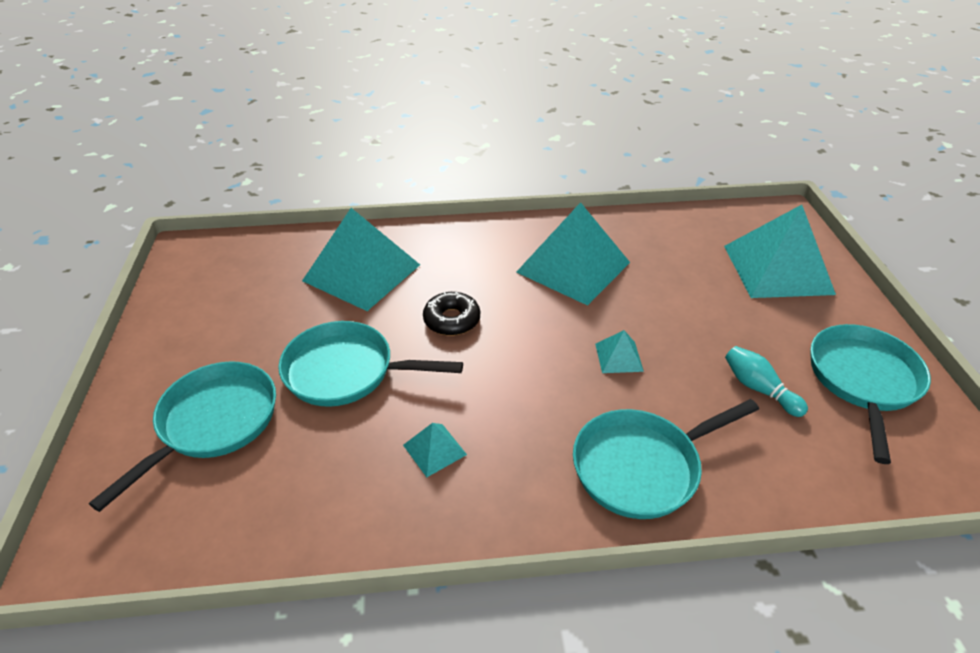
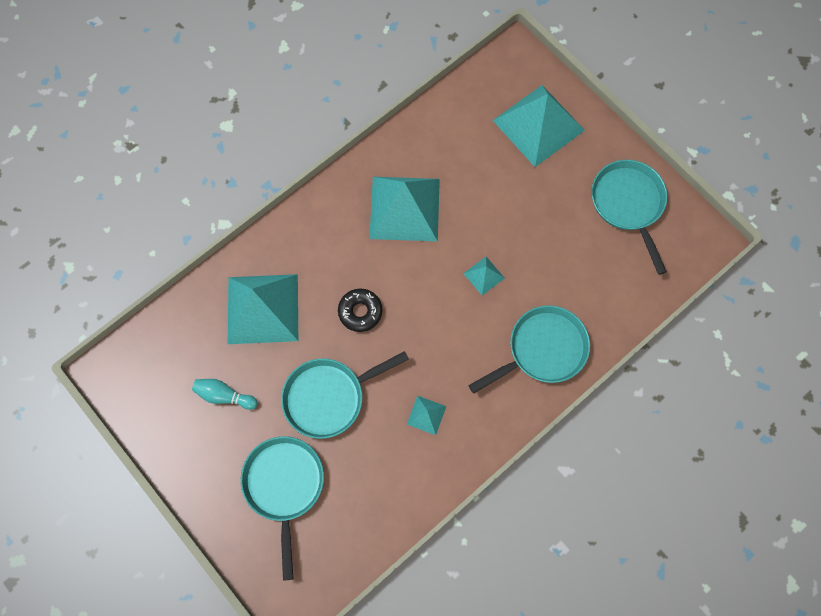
camera: 35 degrees left, 30 degrees up
(642, 466) = (542, 350): turquoise pan -> turquoise pan turned 150 degrees counterclockwise
(758, 388) = (575, 249): turquoise bowling pin -> turquoise bowling pin (224, 396)

